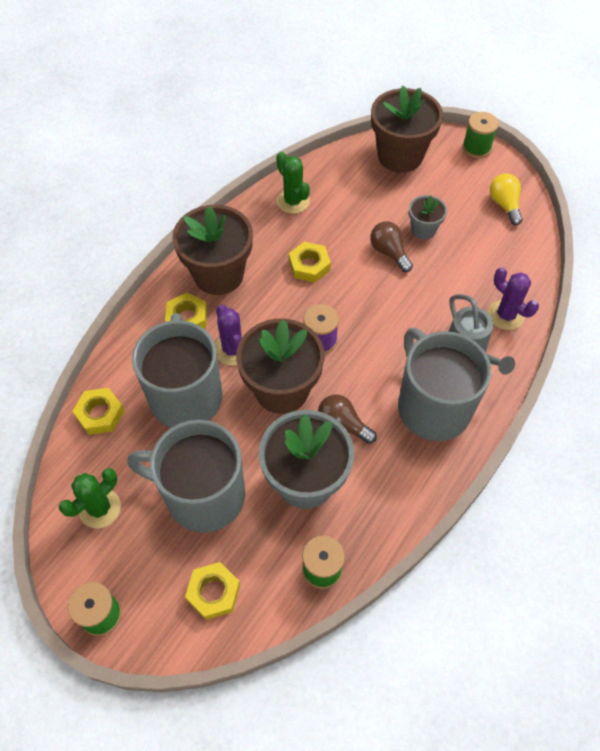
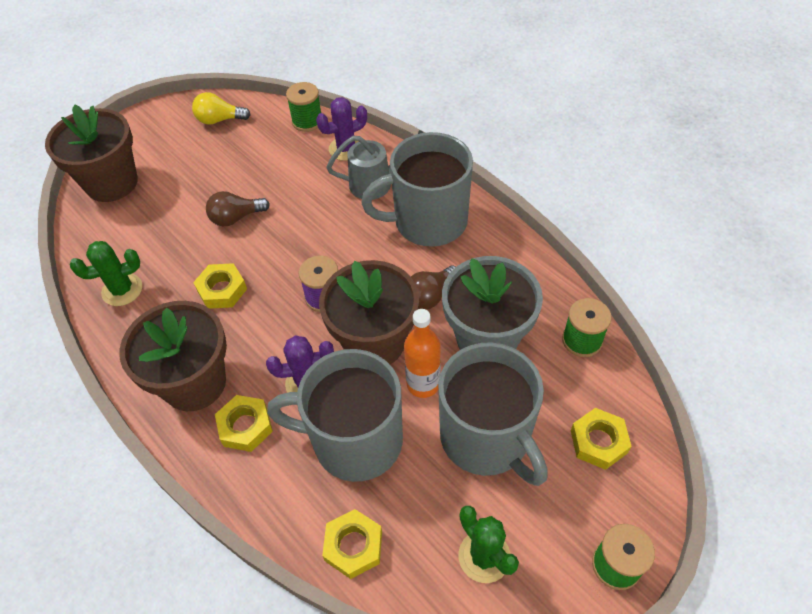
camera: 75 degrees left, 5 degrees down
(203, 495) = (486, 438): grey mug -> grey mug turned 60 degrees counterclockwise
(247, 436) = (423, 384): none -> orange bottle
(423, 230) = (220, 185): grey flower pot -> none
(476, 148) = (137, 123): green spool -> green spool (307, 121)

